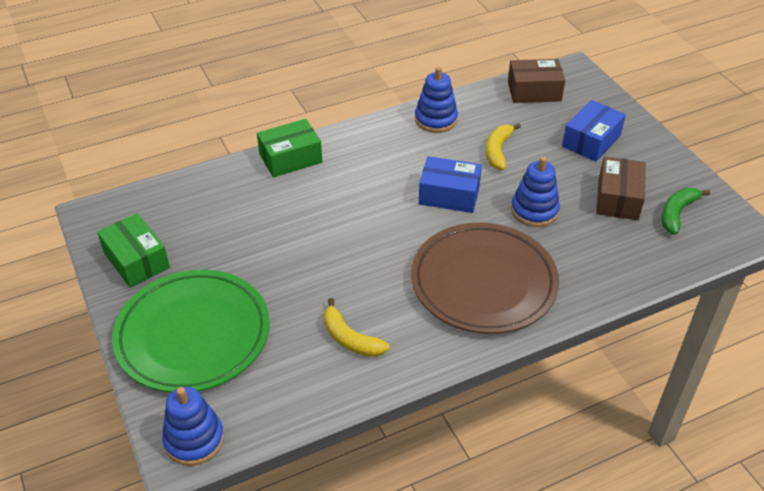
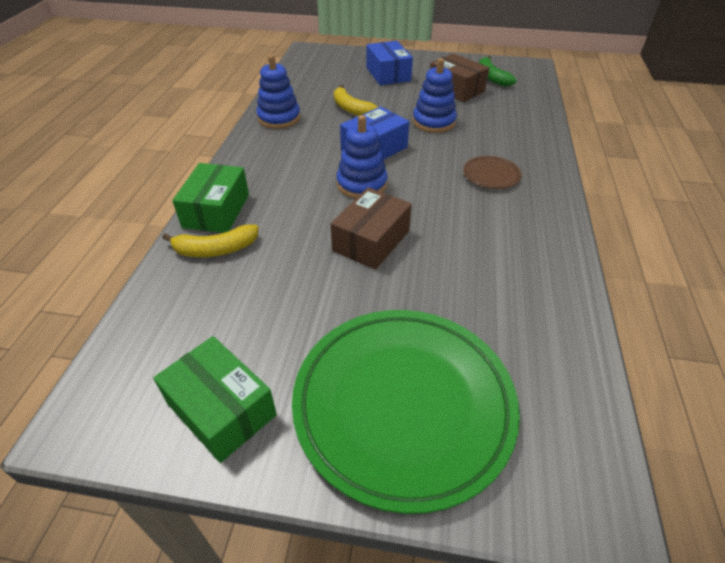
camera: 55 degrees left, 0 degrees up
(136, 260) = (221, 409): green box -> green box turned 45 degrees clockwise
(194, 439) = (581, 482): blue stacking toy -> blue stacking toy (362, 184)
(350, 338) = (502, 277): yellow banana -> yellow banana (215, 249)
(483, 282) = (491, 175): brown plate -> brown plate, size x0.41
(534, 91) = (308, 71): brown box -> brown box (371, 241)

